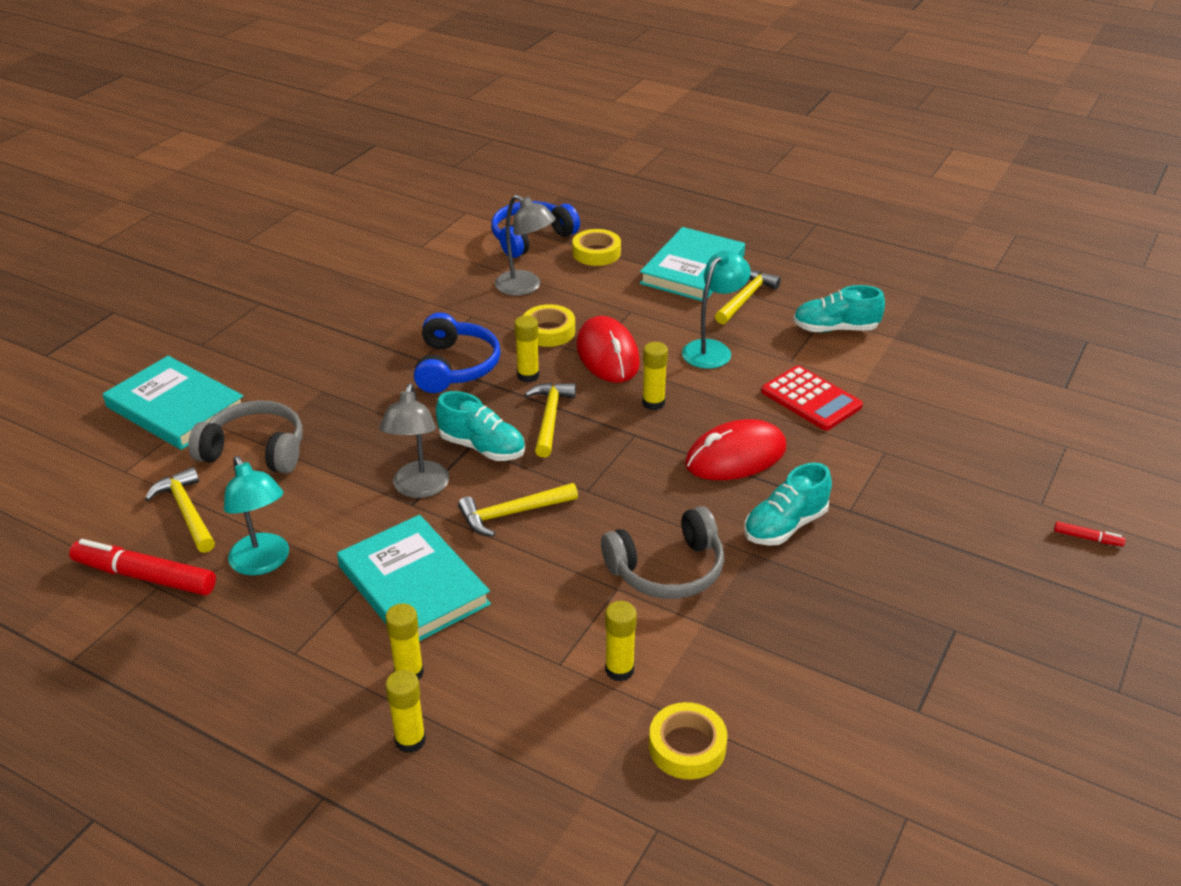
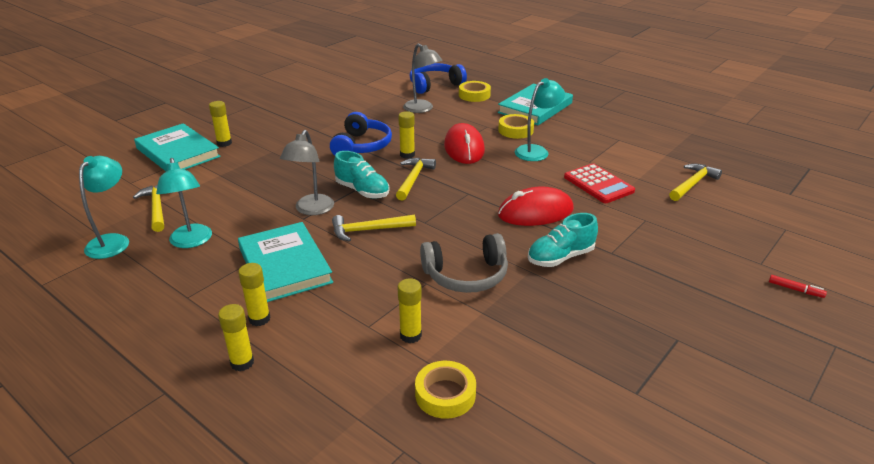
camera: 10 degrees right, 5 degrees down
(145, 576) = (113, 241): red marker -> turquoise lamp
(255, 450) = (216, 179): grey headphones -> none
(548, 331) = (429, 132): yellow tape -> yellow tape (515, 130)
(653, 403) = (486, 177): yellow glue stick -> yellow glue stick (224, 143)
(745, 298) = (566, 125): yellow hammer -> yellow hammer (692, 184)
(835, 329) = (625, 147): turquoise shoe -> none

